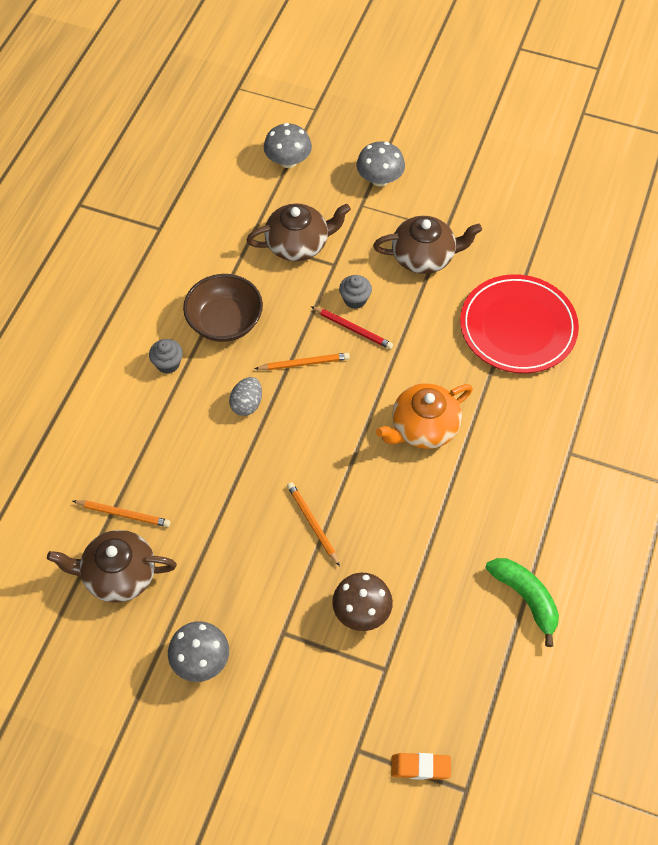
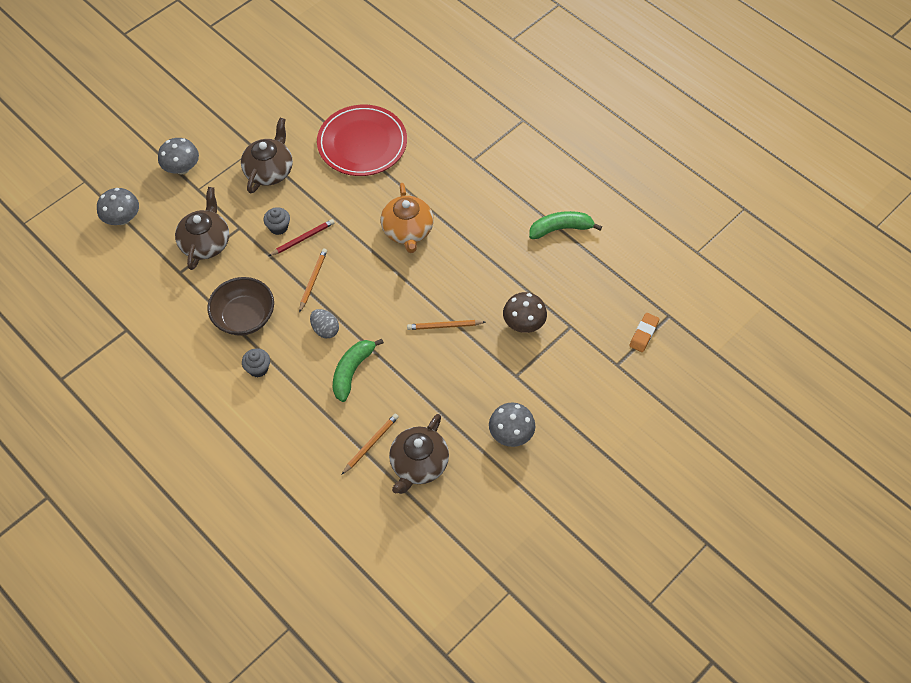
camera: 65 degrees left, 0 degrees up
(207, 454) = (352, 371): none -> green banana

